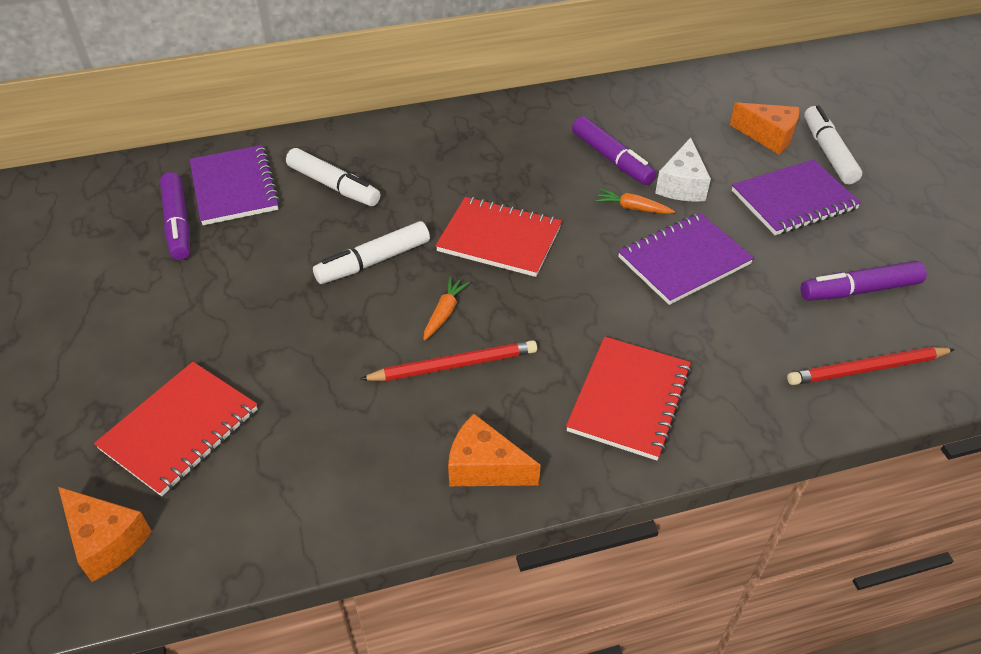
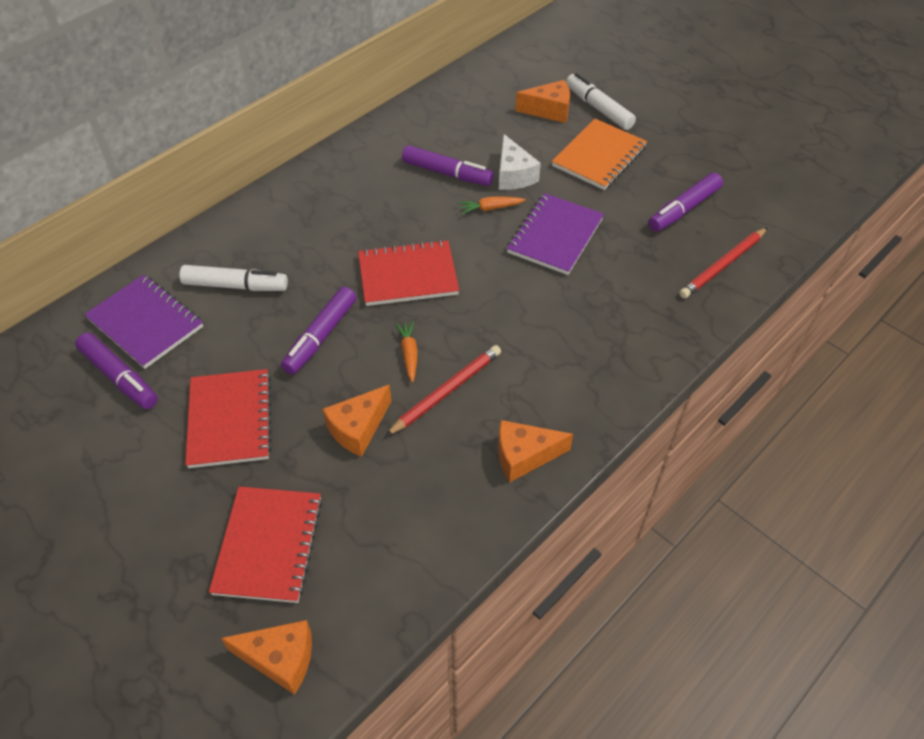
camera: 30 degrees left, 5 degrees up
(342, 361) = (358, 428): none -> orange cheese
(374, 261) = (321, 336): white marker -> purple marker
(629, 399) = (588, 358): red notebook -> red notebook (230, 420)
(793, 200) = (599, 157): purple notebook -> orange notebook

